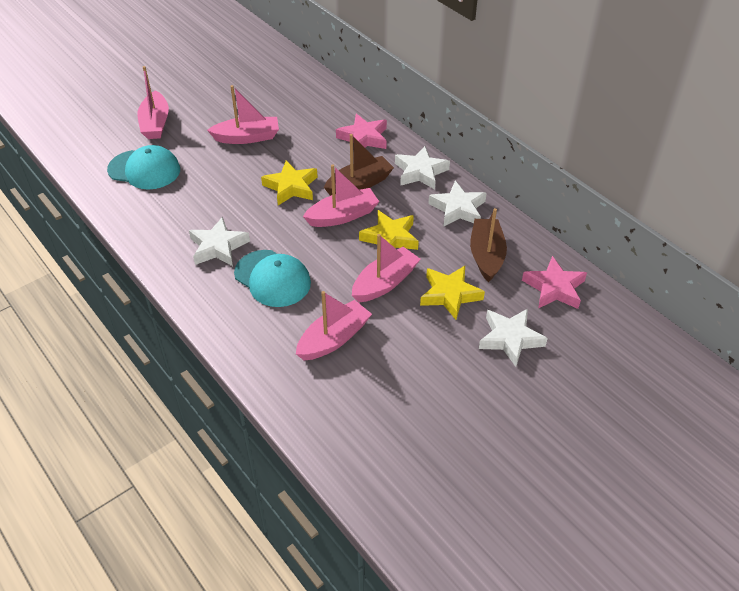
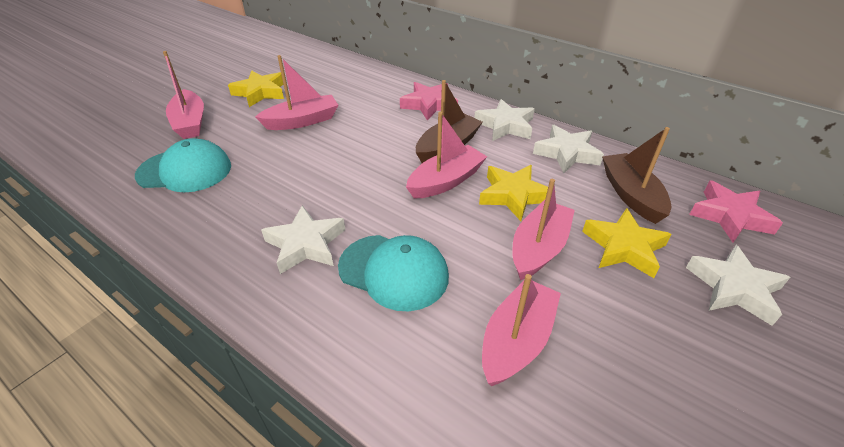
camera: 15 degrees left, 5 degrees down
(291, 187) = (372, 161): yellow star -> yellow star (260, 92)

